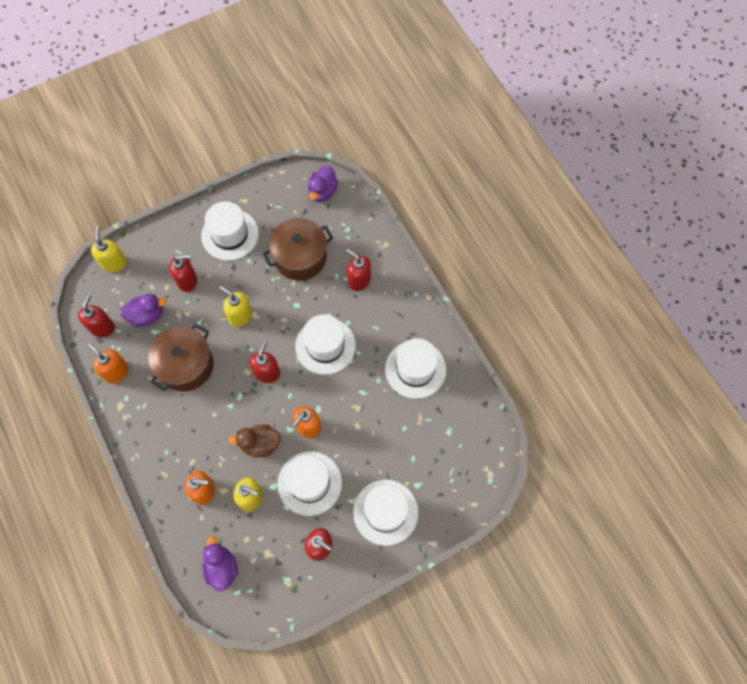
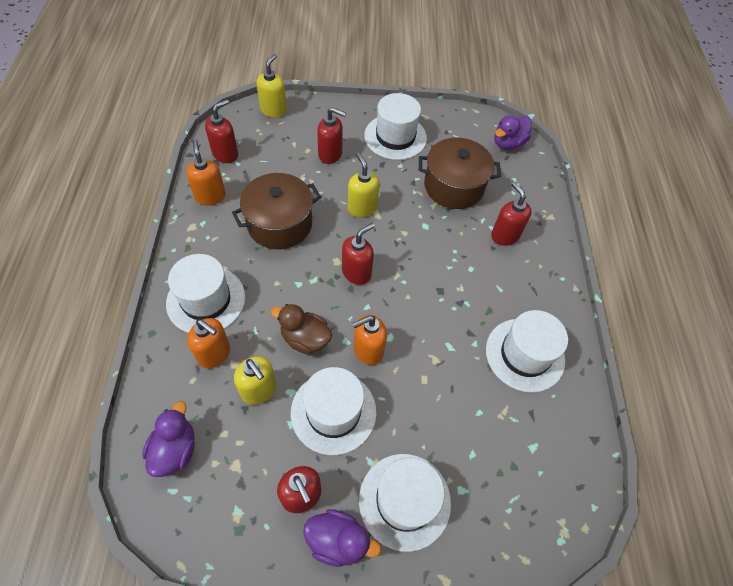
camera: 25 degrees right, 10 degrees down
(146, 315) = (272, 164): purple duck -> purple duck (338, 540)
(325, 346) = (434, 278): white hat -> white hat (206, 300)

